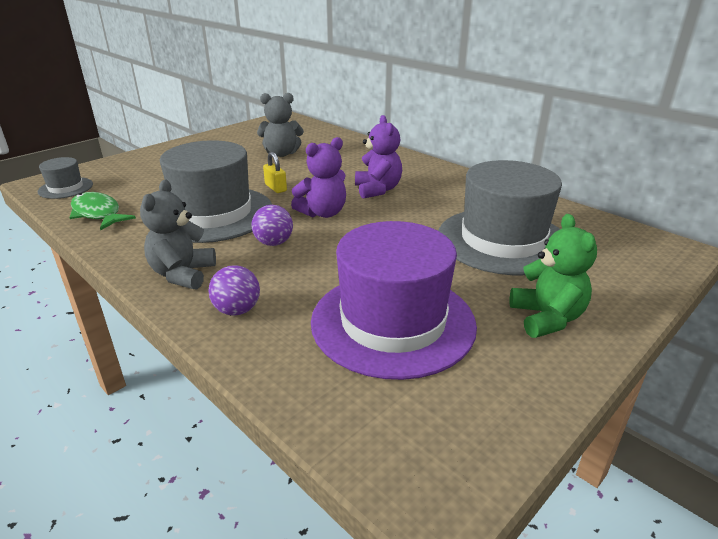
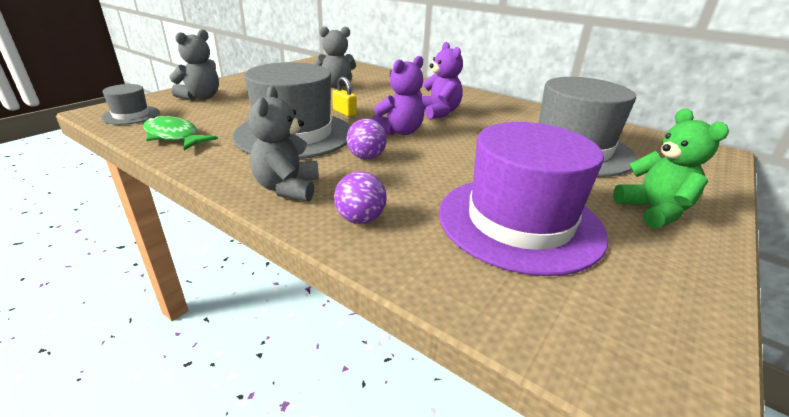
camera: 10 degrees left, 0 degrees up
(138, 167) = (201, 97): none -> grey teddy bear

